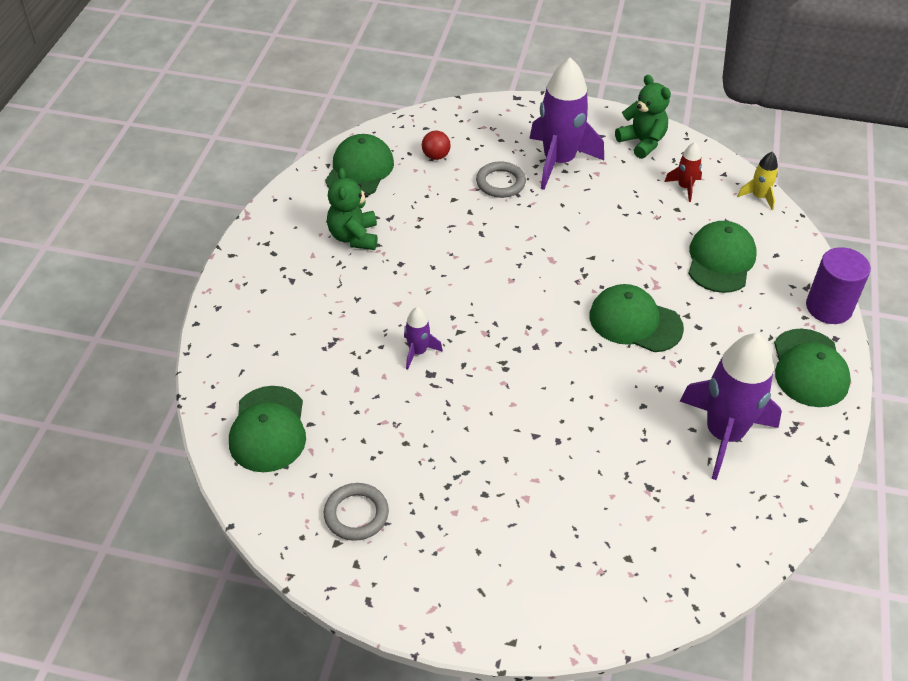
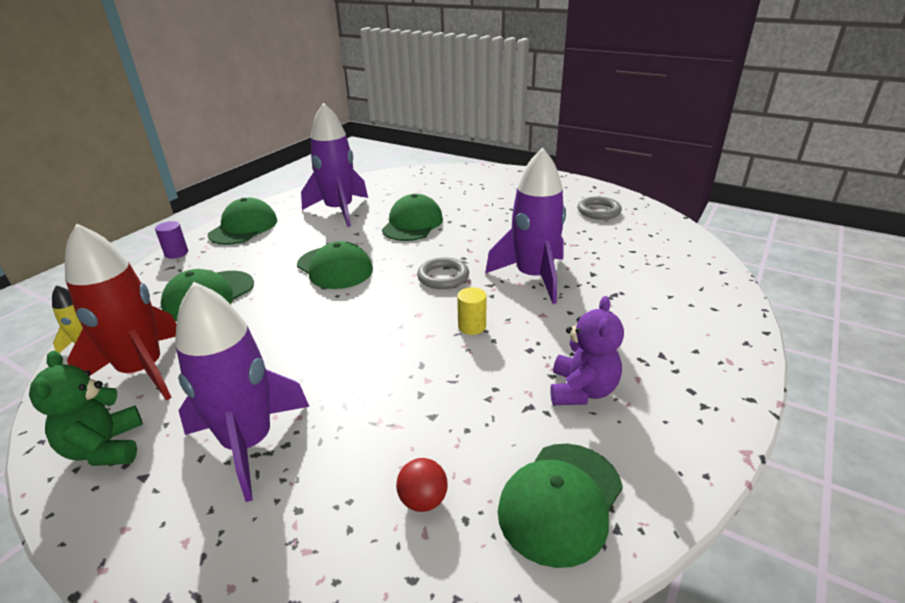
camera: 160 degrees left, 15 degrees down
(268, 429) = (667, 252): green cap -> green cap (412, 224)
(354, 237) = (582, 390): green teddy bear -> purple teddy bear
(418, 352) = (533, 277): purple rocket -> purple rocket, size x2.18
(457, 276) = (472, 326): none -> yellow cylinder
(500, 183) = (354, 427): grey ring -> grey ring (443, 277)
(684, 187) = (142, 370): red rocket -> red rocket, size x2.18
(828, 307) = (176, 253): purple cylinder -> purple cylinder, size x0.57

